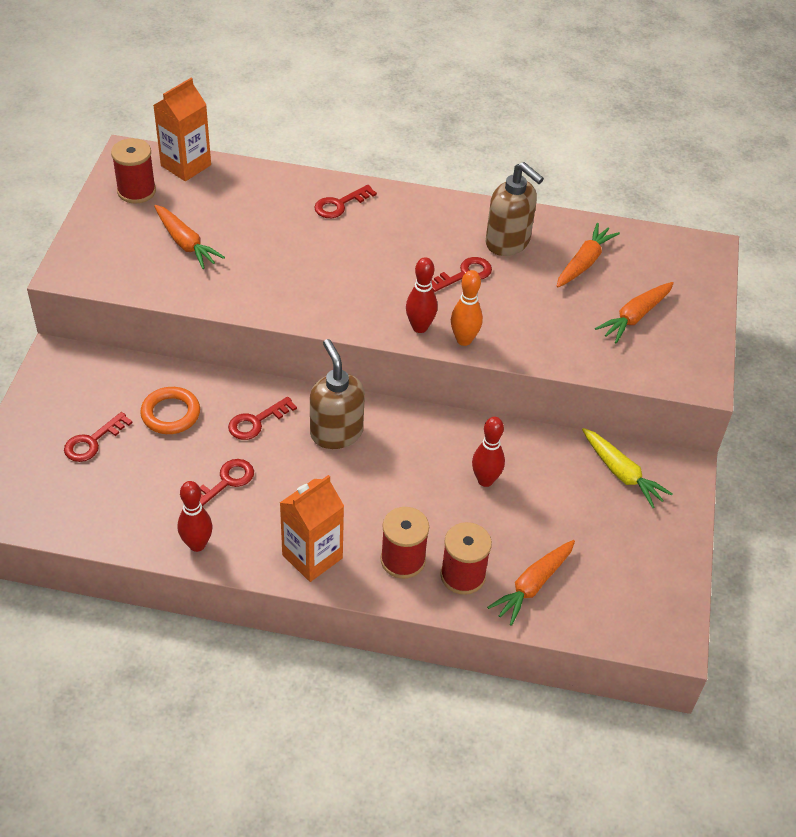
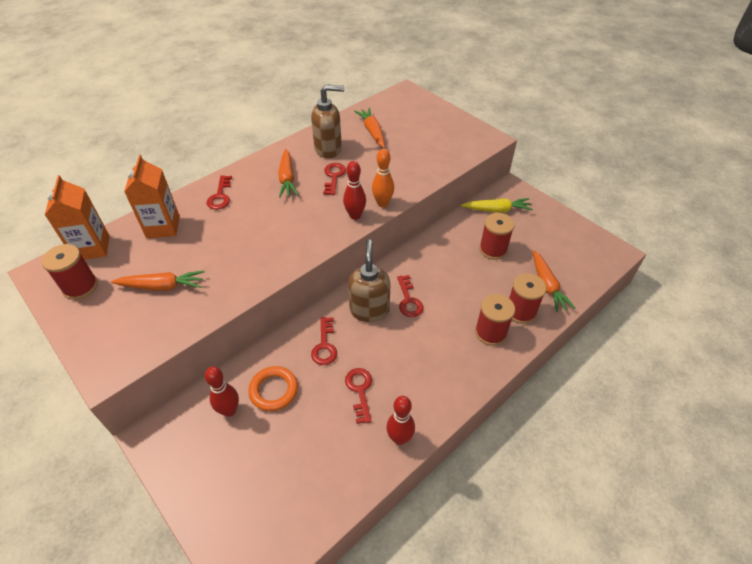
camera: 50 degrees left, 0 degrees up
(93, 441) = (253, 455): red key -> red key (408, 300)
(312, 556) = (456, 377): orange carton -> orange carton (163, 227)
(336, 433) = (369, 310): brown soap dispenser -> brown soap dispenser turned 75 degrees clockwise
(485, 480) = (460, 264): red bowling pin -> red bowling pin (229, 410)
(542, 502) = (493, 249): none -> red spool
(635, 317) = (427, 136): orange carrot -> orange carrot (287, 178)

